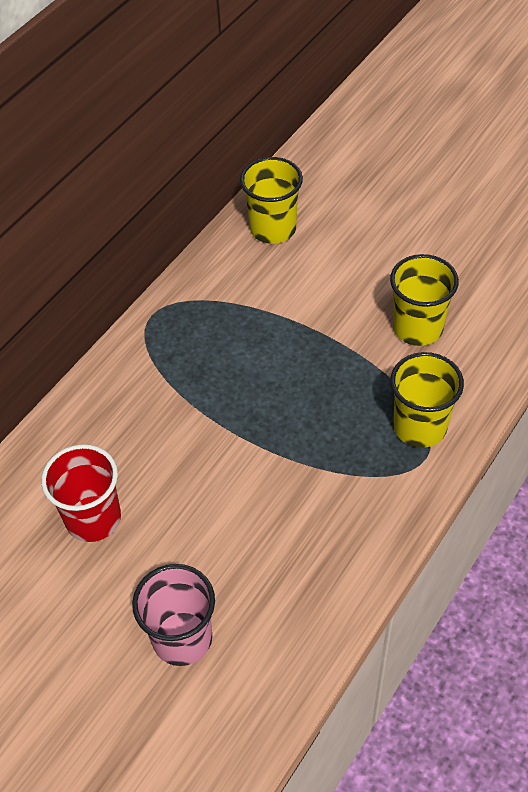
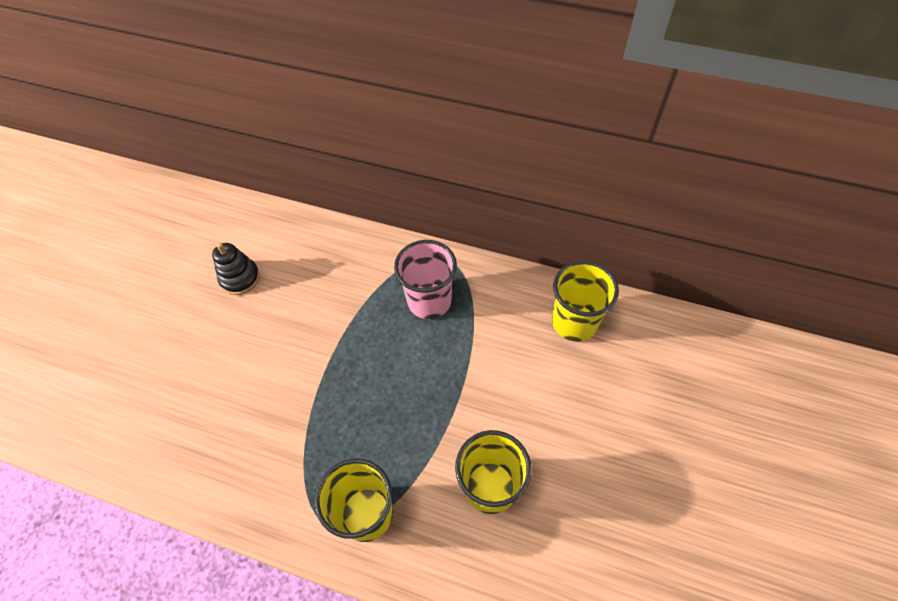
camera: 75 degrees right, 5 degrees up
(93, 518) = (240, 278): red cup -> black stacking toy
(182, 638) = (140, 367): pink cup -> pink cup (429, 301)

